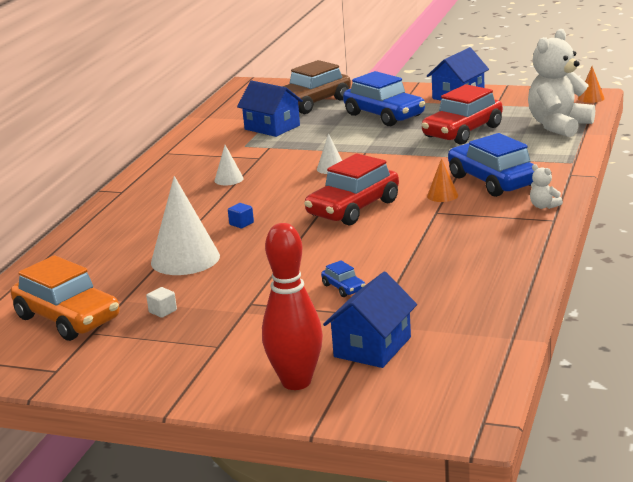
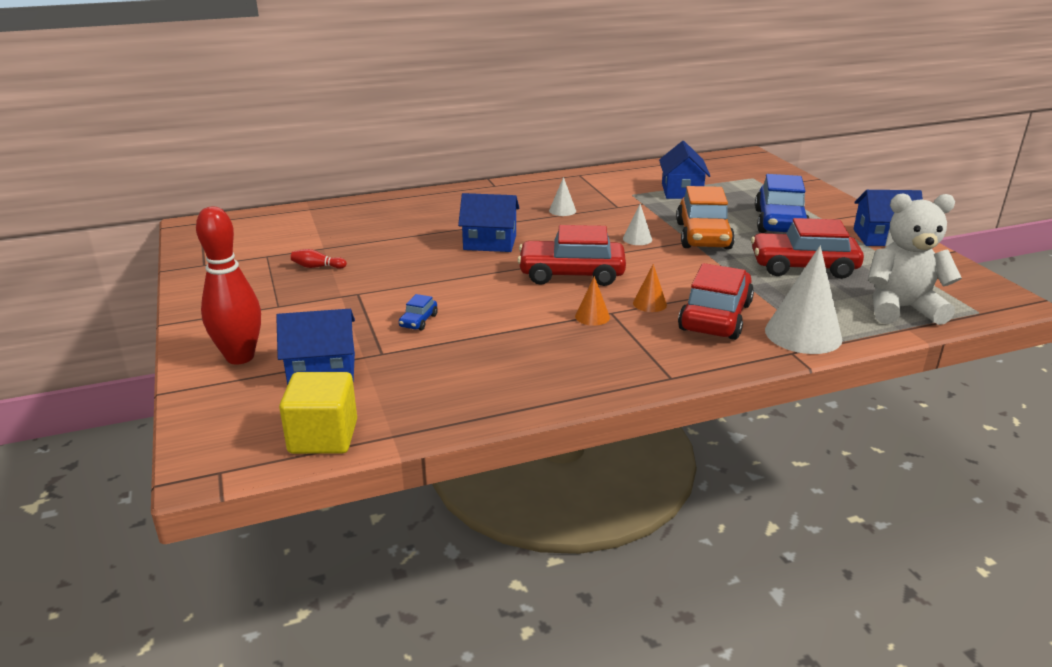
camera: 50 degrees right, 5 degrees up
(67, 318) = (281, 241): orange car -> orange car (703, 236)
(163, 311) = (317, 267): white cube -> red bowling pin
(185, 259) = (408, 244): white cone -> white cone (803, 334)
(241, 224) = (490, 242): blue cube -> blue house
(312, 103) = (754, 188): brown car -> none
(482, 366) = (323, 437): none -> yellow cube
(492, 181) = (715, 317): blue car -> red car
(543, 206) = (695, 362): white teddy bear -> none
(591, 98) = (1006, 303): orange cone -> orange cone (592, 316)

